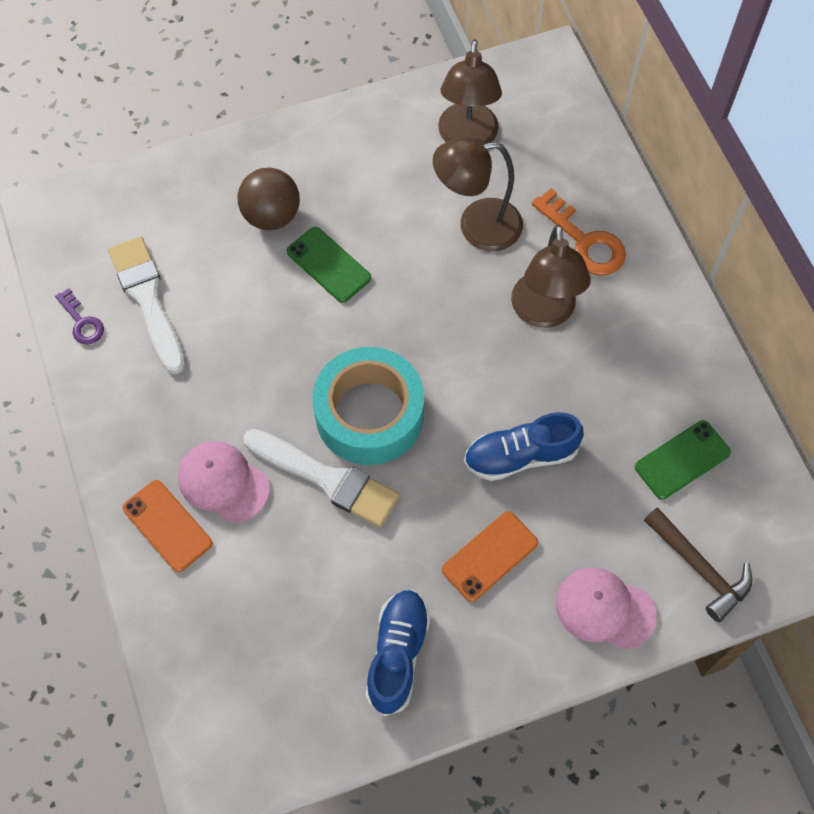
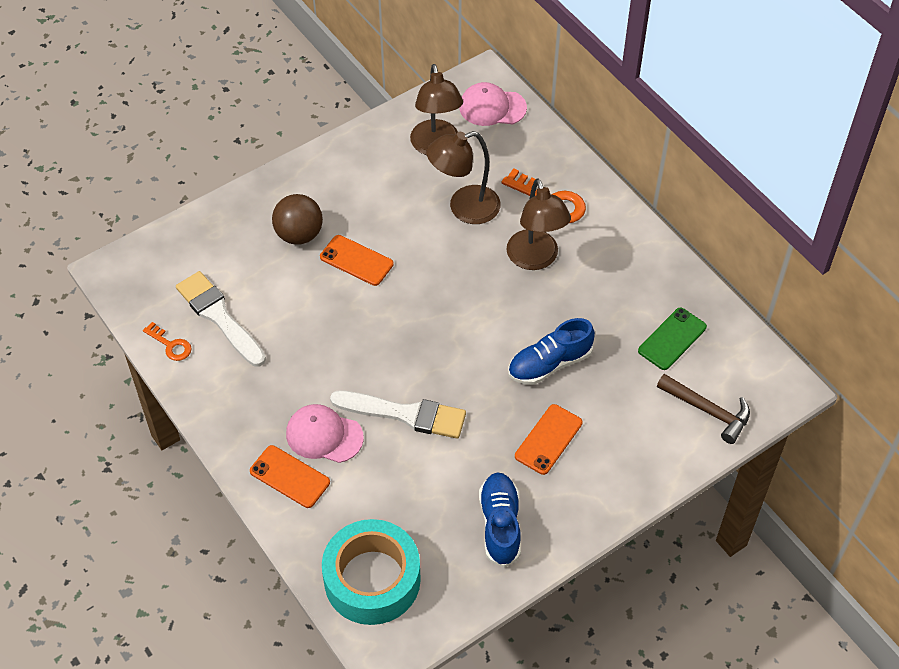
camera: 15 degrees left, 10 degrees down
(82, 322) = (170, 345): purple key -> orange key
(328, 265) = (356, 260): green phone -> orange phone
(369, 414) = (423, 361): turquoise tape -> turquoise tape (372, 579)
(605, 609) = (646, 455): pink cap -> pink cap (492, 107)

